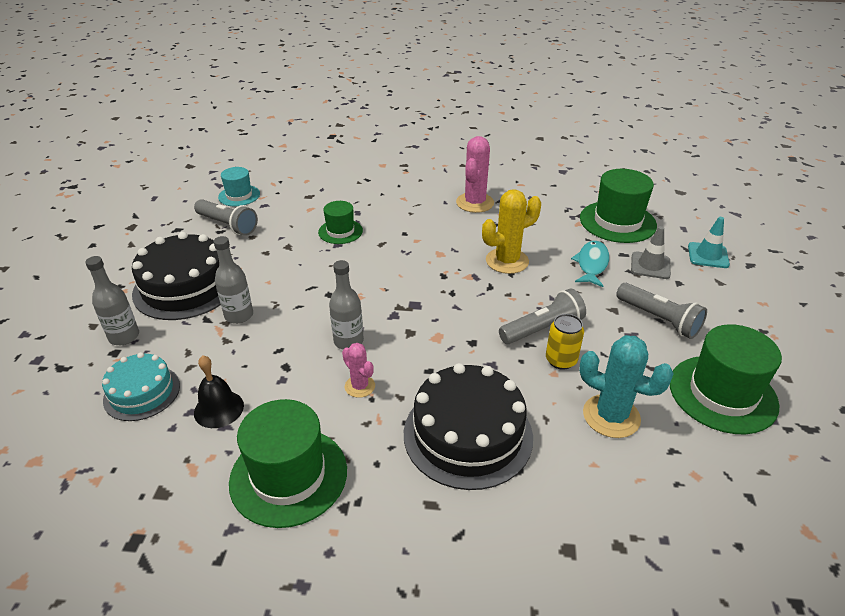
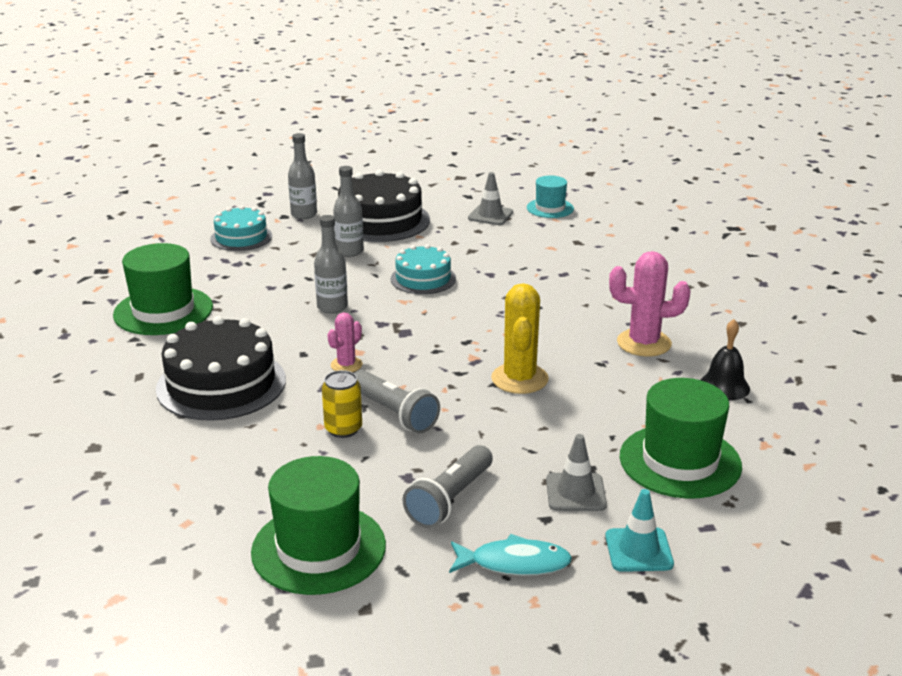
camera: 75 degrees right, 10 degrees down
(219, 409) = (230, 269): black bell -> black bell (724, 386)
(228, 225) = (490, 215): grey flashlight -> grey traffic cone
(324, 280) = (423, 278): none -> turquoise cake
(340, 231) = (517, 271): green hat -> none
(360, 386) = (271, 323): pink cactus -> pink cactus (346, 365)
(507, 261) = (519, 379): yellow cactus -> yellow cactus turned 45 degrees clockwise
(591, 264) = (549, 442): turquoise fish -> turquoise fish (514, 563)
(611, 416) = (262, 466): turquoise cactus -> none

